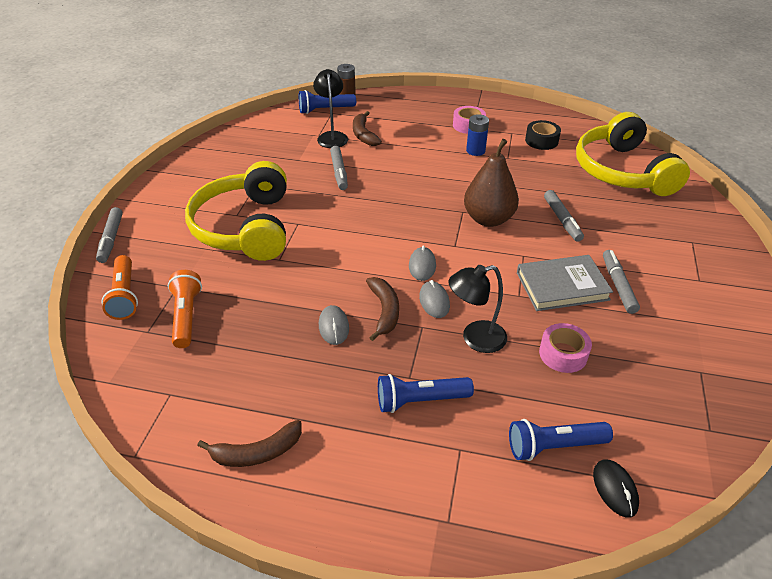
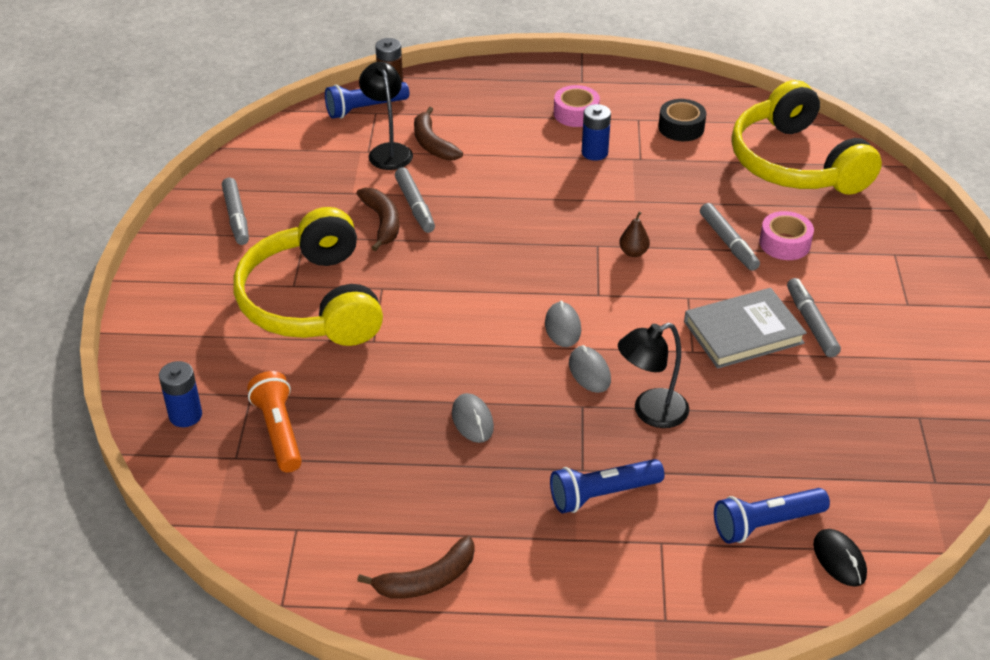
camera: 10 degrees left, 0 degrees up
(111, 239) = (132, 341): grey marker -> grey marker (236, 217)
(124, 296) = (185, 415): orange flashlight -> blue battery
(384, 311) = (530, 392): brown banana -> brown banana (382, 222)
(488, 219) = (633, 252): brown pear -> brown pear, size x0.43
(563, 354) = (758, 417): pink tape -> pink tape (784, 243)

